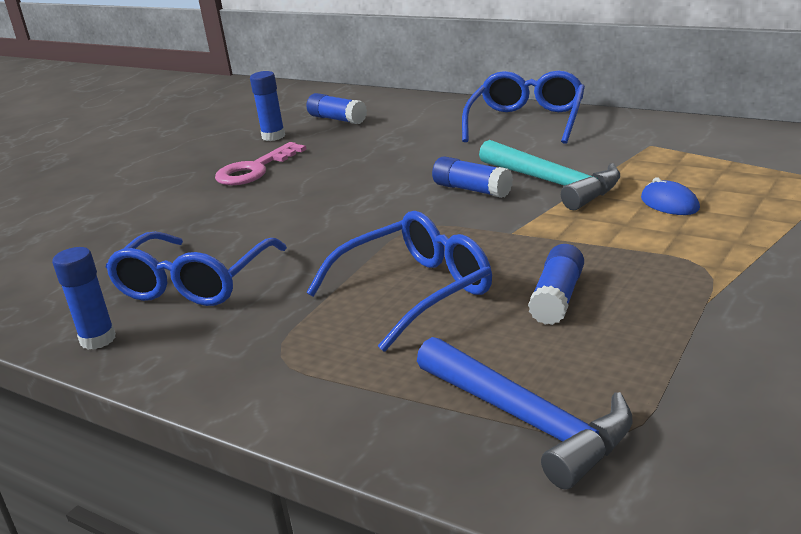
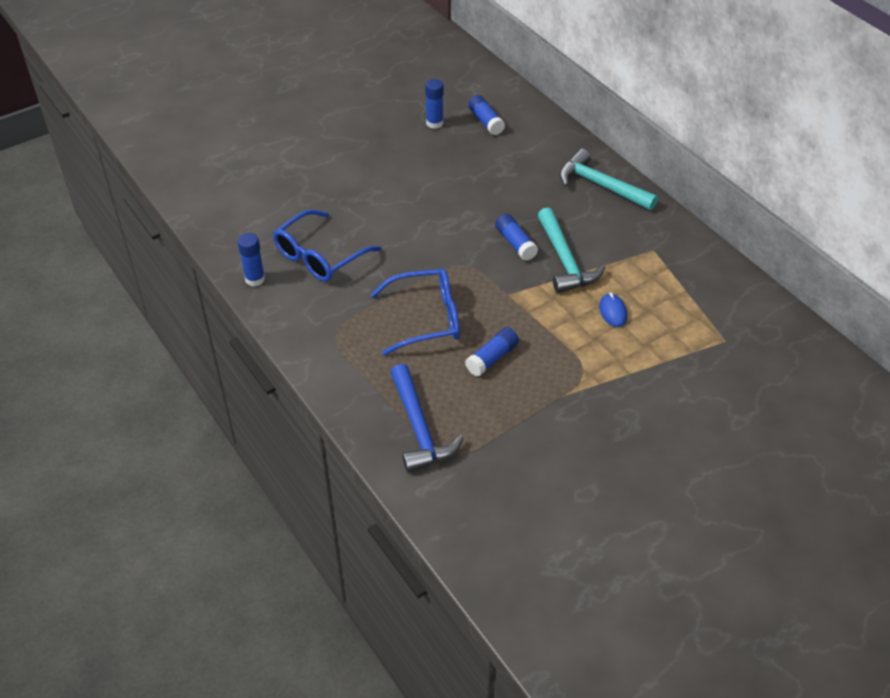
camera: 20 degrees right, 20 degrees up
(254, 170) = (403, 158): pink key -> none
(527, 121) = (601, 185): blue glasses -> turquoise hammer

